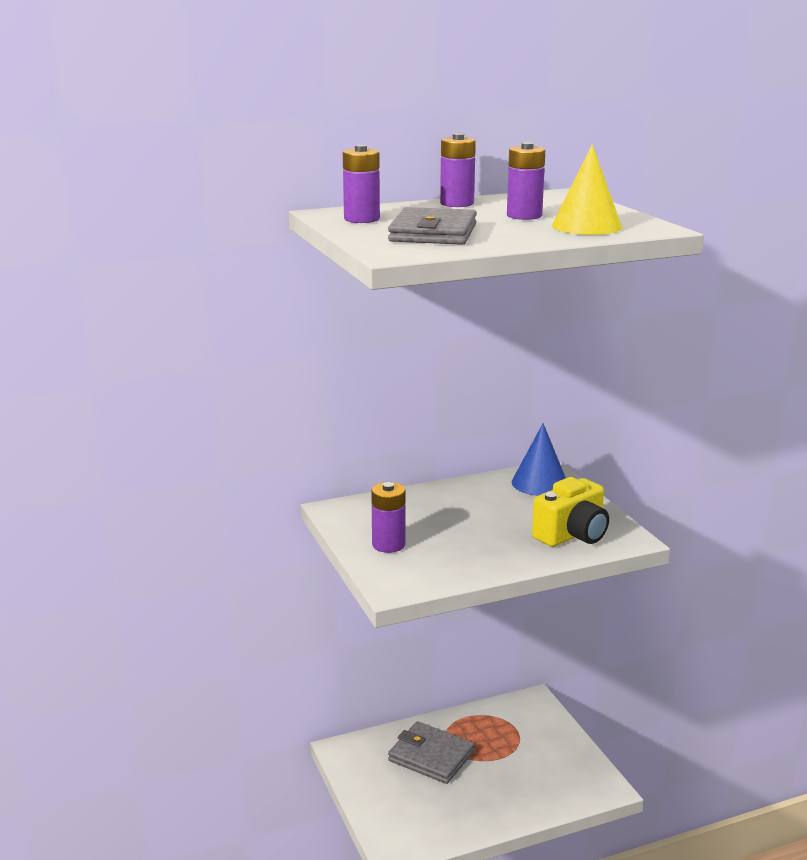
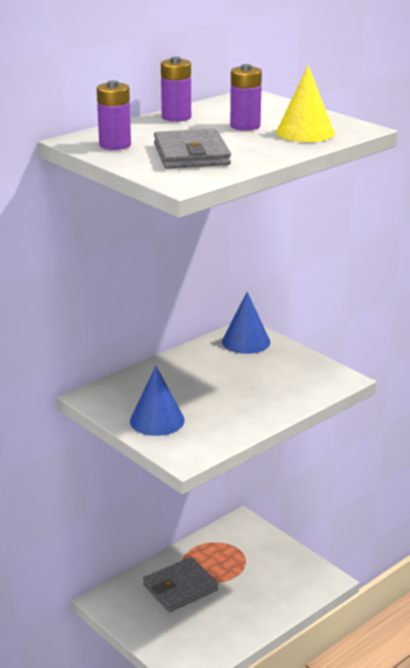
camera: 20 degrees left, 5 degrees up
(388, 545) = (157, 420): purple battery -> blue cone
(431, 756) = (180, 588): grey wallet -> grey wallet turned 45 degrees counterclockwise
(572, 535) = (298, 384): yellow camera -> none

